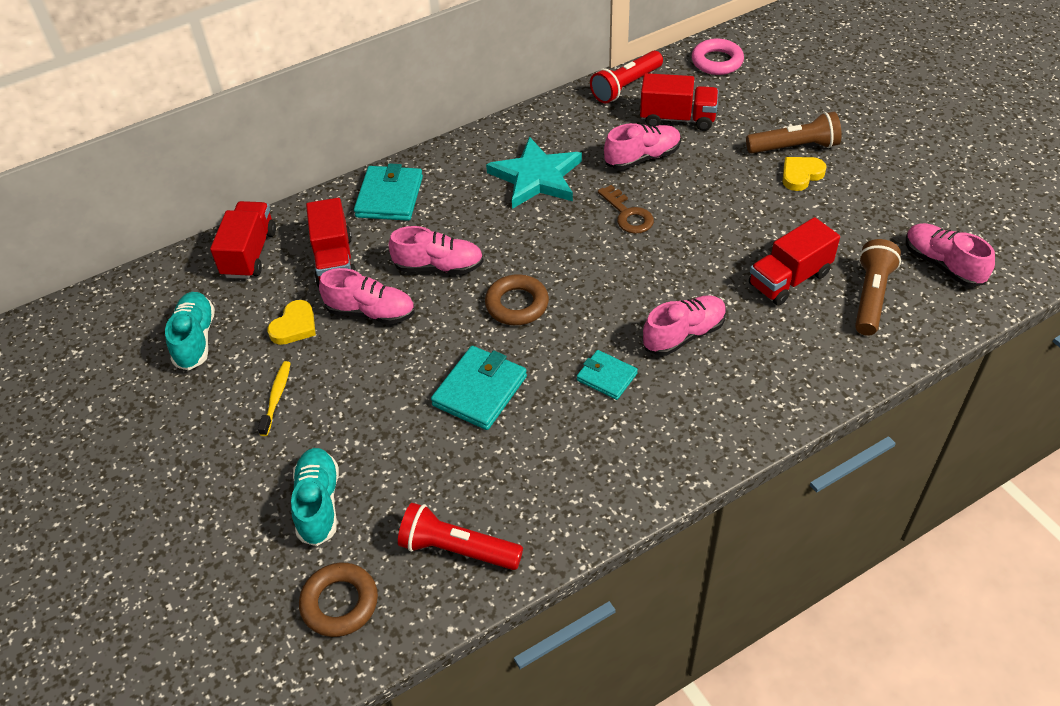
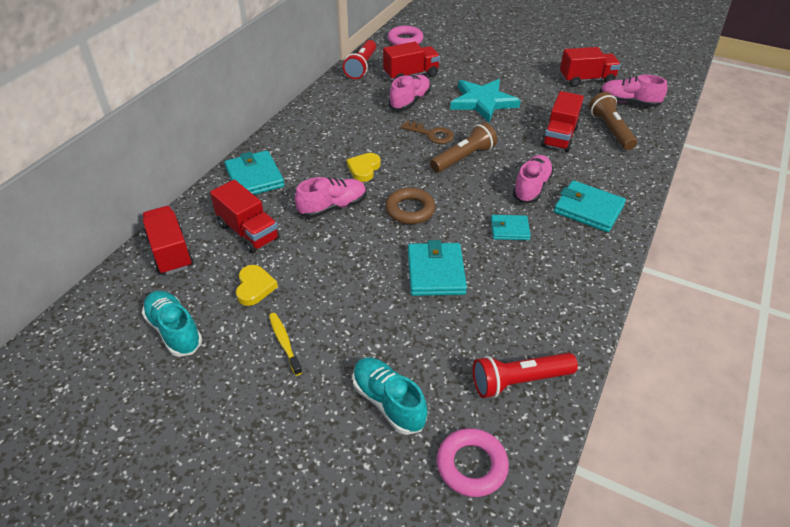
camera: 35 degrees left, 5 degrees down
(340, 603) = (471, 465): brown ring -> pink ring
(371, 312) = (308, 254): pink shoe -> none
(536, 177) = (351, 132): turquoise star -> turquoise star (482, 102)
(727, 393) = (588, 209): none -> turquoise wallet
(794, 147) = (493, 70): brown flashlight -> brown flashlight (463, 158)
(801, 175) = (511, 83): yellow heart -> yellow heart (364, 169)
(915, 207) = (586, 80): none -> red truck

